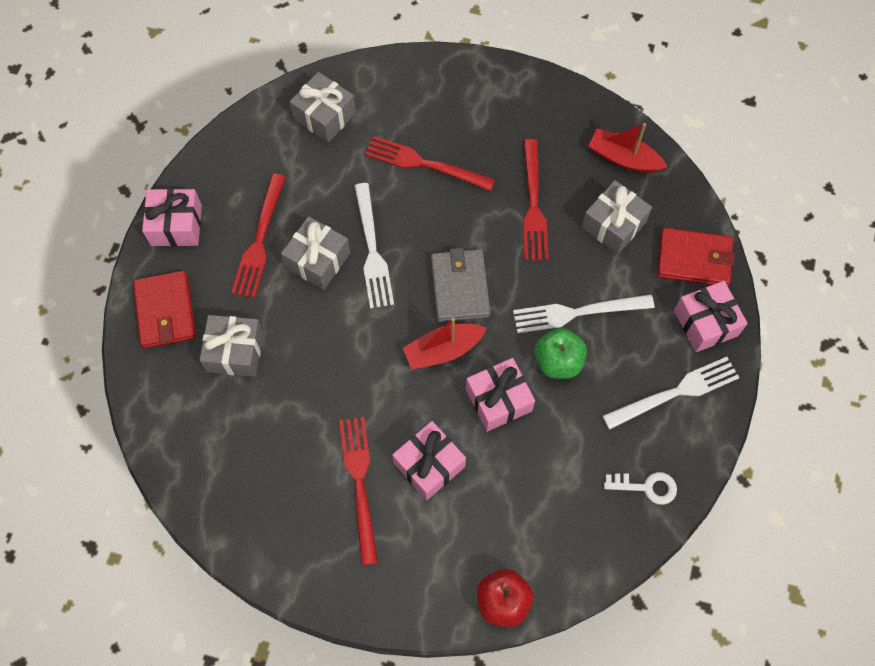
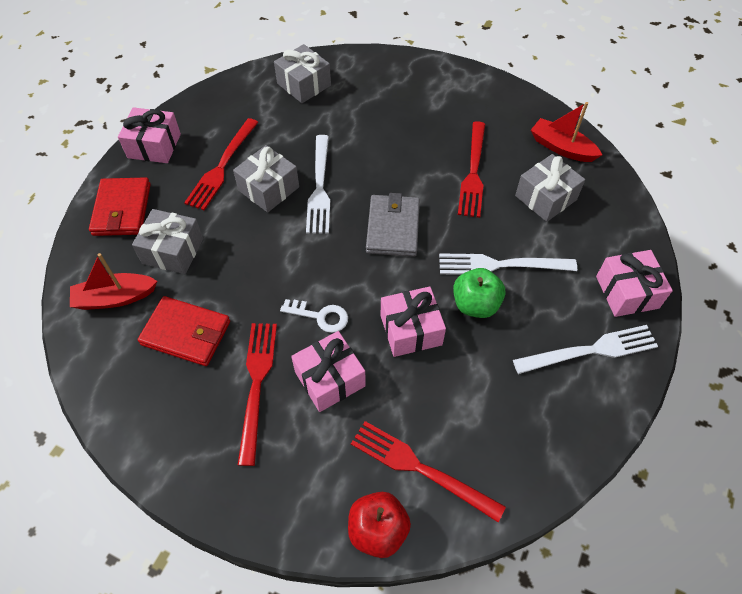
camera: 10 degrees right, 10 degrees down
(423, 164) = (380, 129): red fork -> red fork (419, 468)
(443, 350) = (366, 278): red boat -> red boat (115, 298)
(646, 487) = (550, 437): white key -> white key (320, 316)
(694, 259) = (620, 236): red wallet -> red wallet (186, 333)

